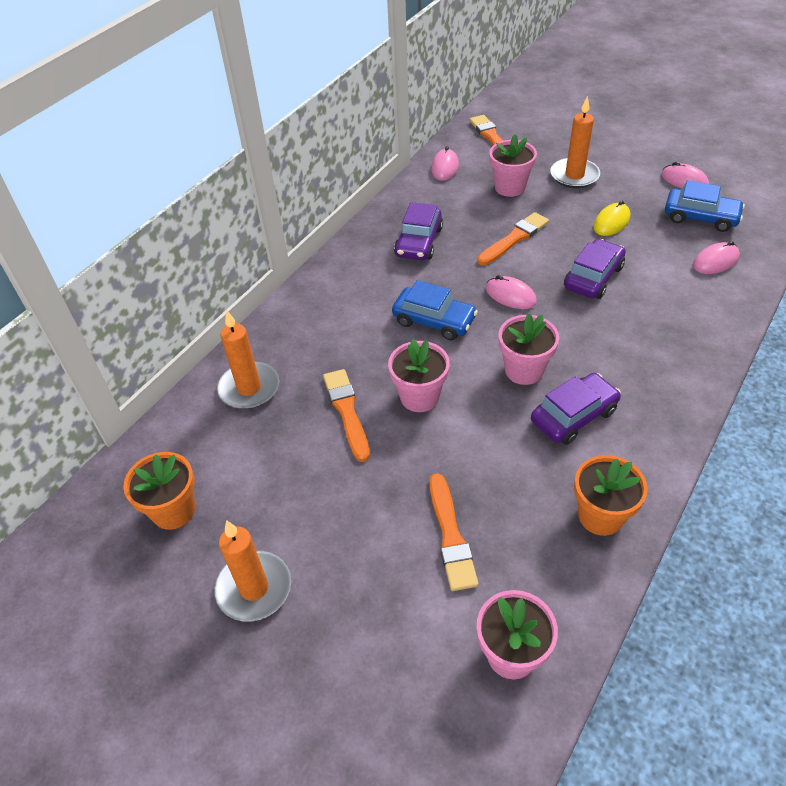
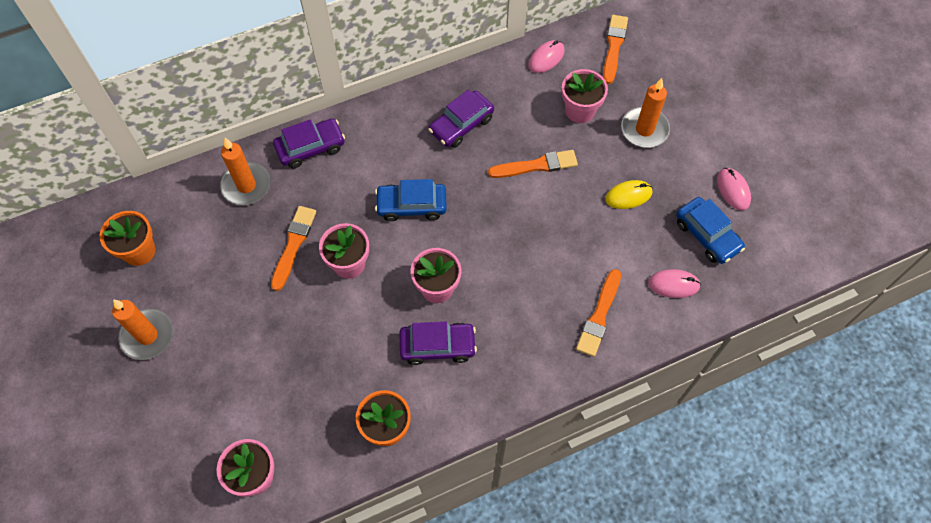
camera: 30 degrees right, 15 degrees up
(434, 320) = (411, 206): blue car -> blue car turned 120 degrees clockwise
(450, 535) = (284, 378): orange brush -> orange brush (599, 316)
(510, 295) = (485, 218): pink mouse -> none
(593, 277) = (562, 239): purple car -> purple car (310, 148)

